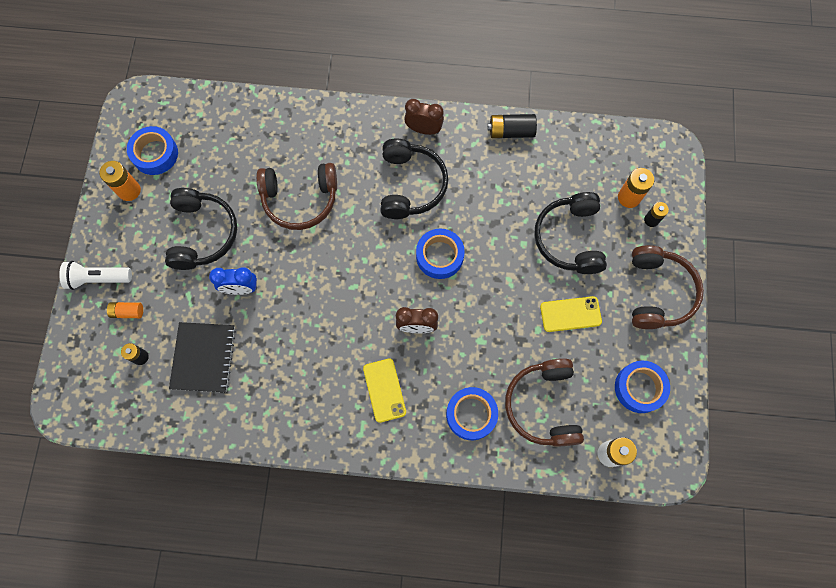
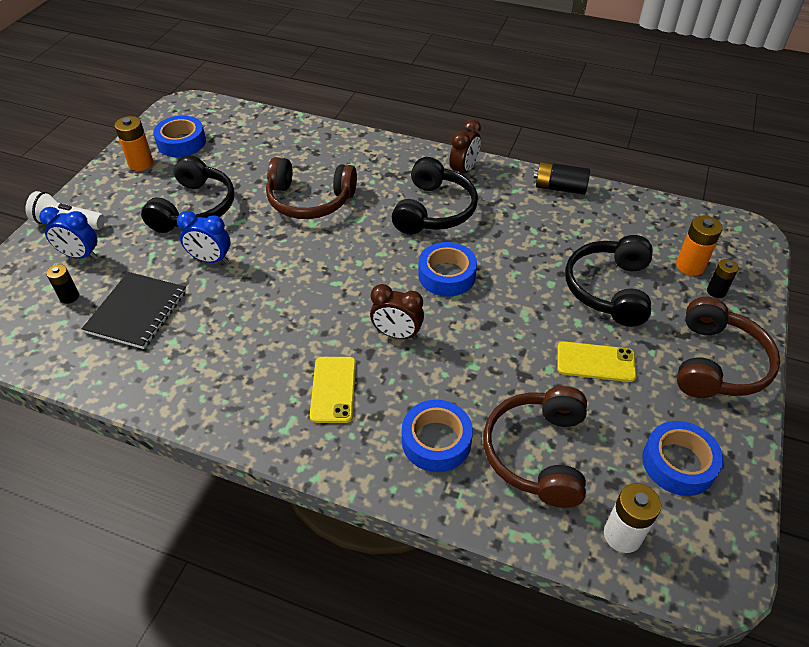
camera: 15 degrees right, 25 degrees down
(127, 312) = (80, 255): orange battery -> blue clock
(423, 129) = (463, 170): brown clock -> brown clock turned 90 degrees clockwise

